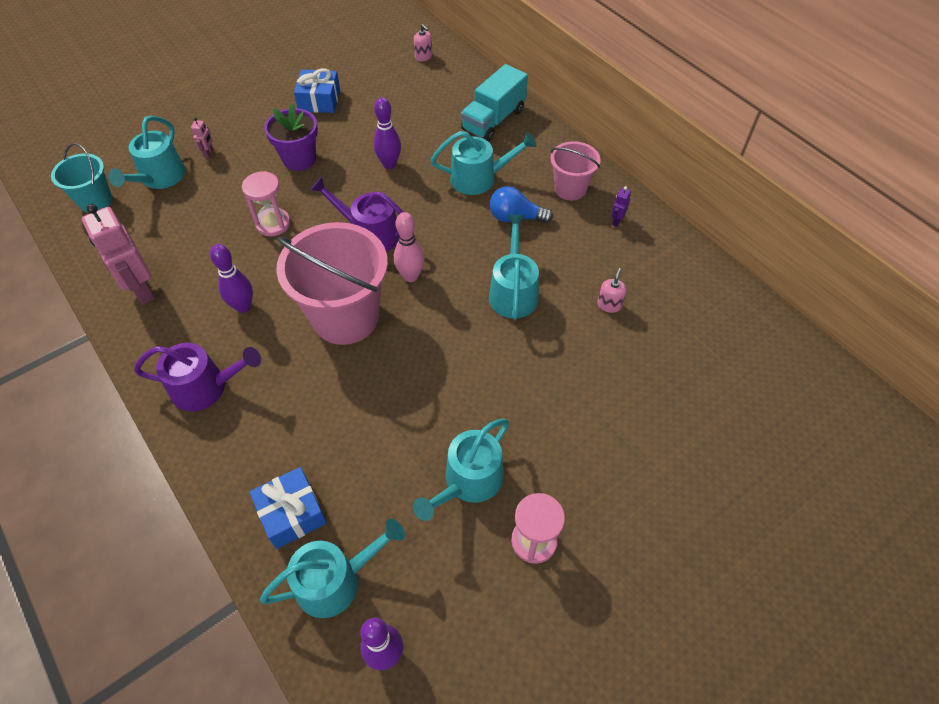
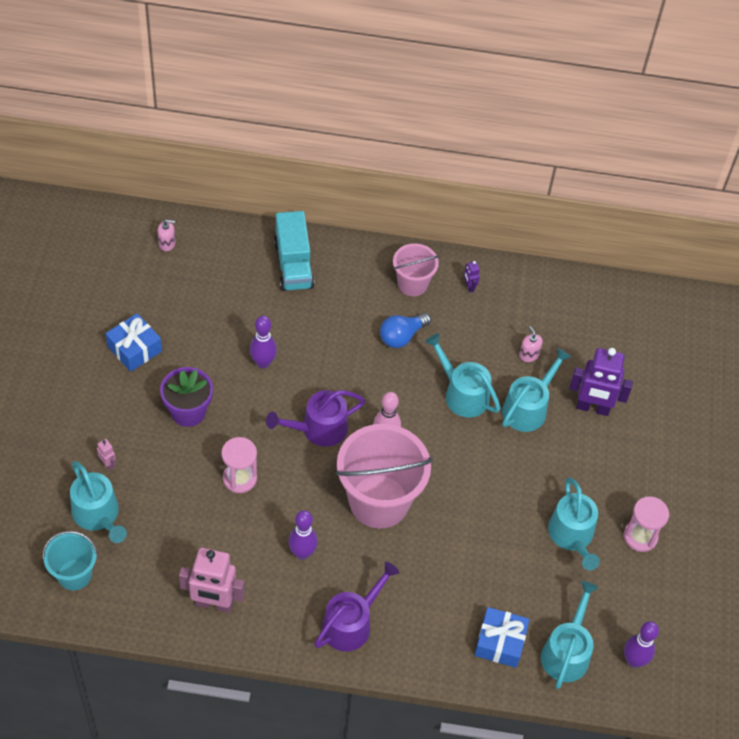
camera: 50 degrees left, 0 degrees up
(478, 178) = (341, 324): turquoise watering can -> turquoise watering can (528, 408)
(620, 390) = (592, 408): none -> purple robot

